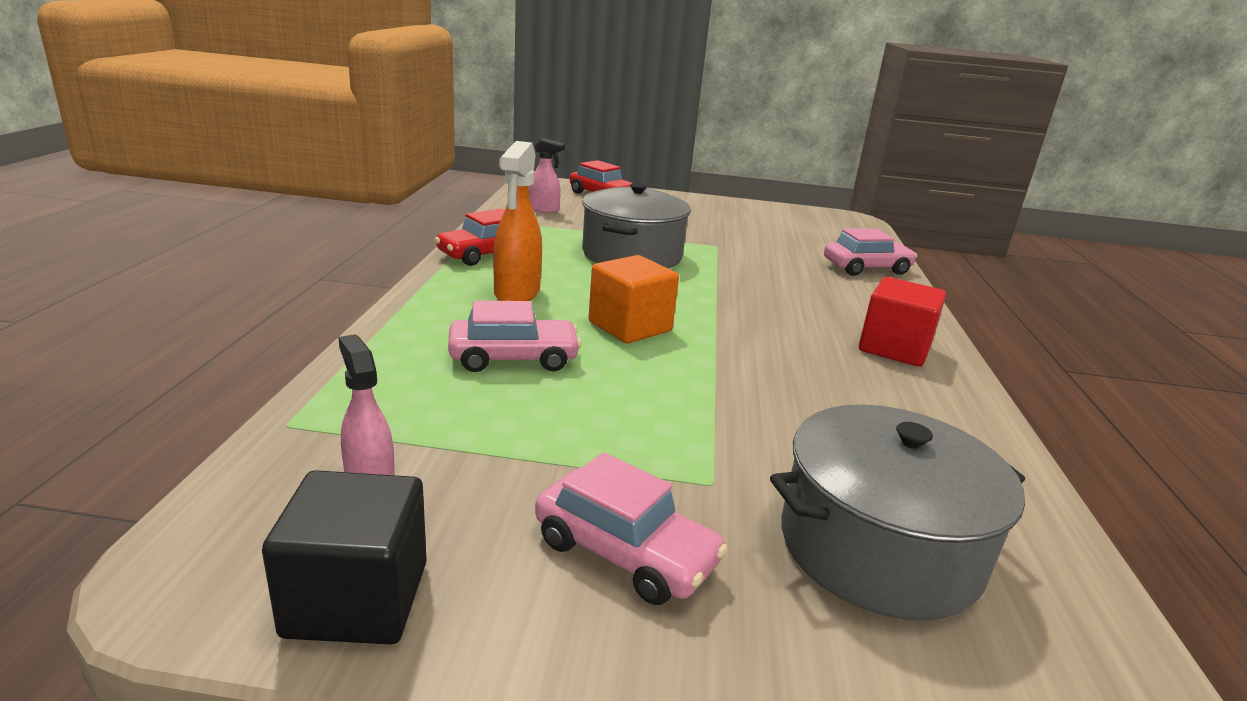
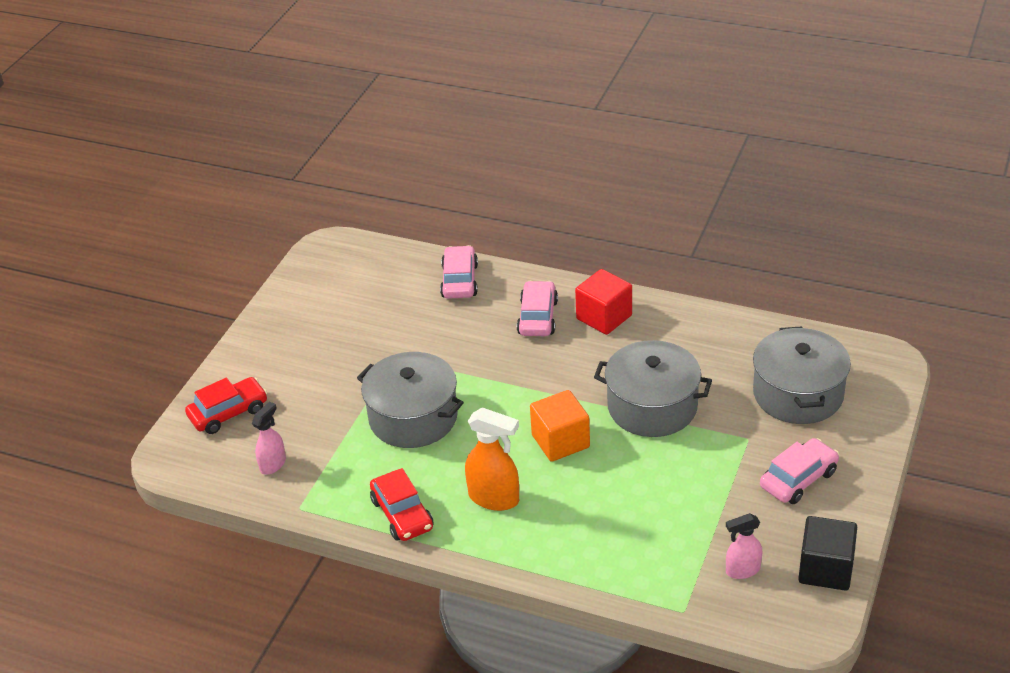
camera: 70 degrees left, 15 degrees up
(513, 358) = (605, 506): pink car -> pink car (537, 317)
(736, 388) = (652, 406): none -> grey pot

